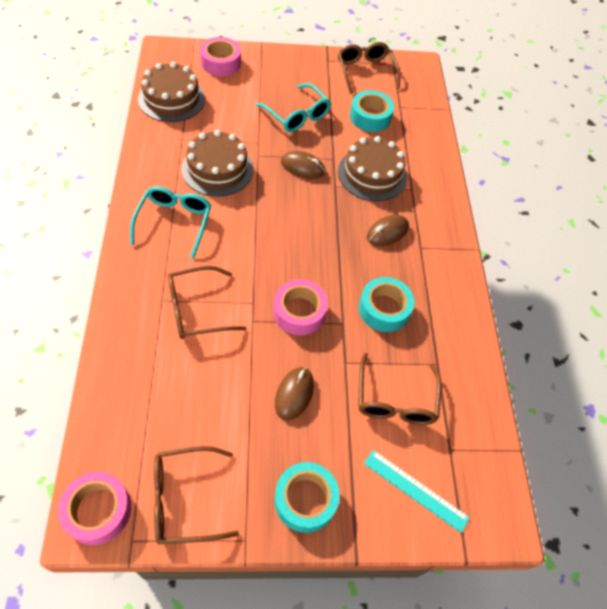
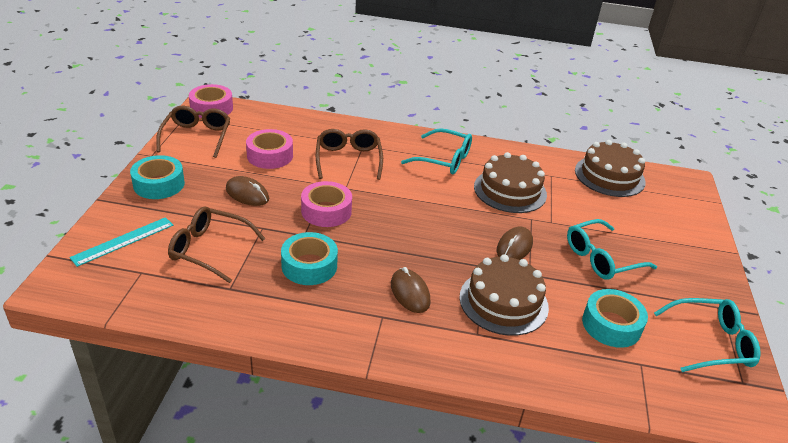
camera: 105 degrees right, 20 degrees down
(221, 63) = (681, 215): pink tape -> pink tape (270, 155)
(365, 71) = (711, 343): brown glasses -> turquoise glasses

